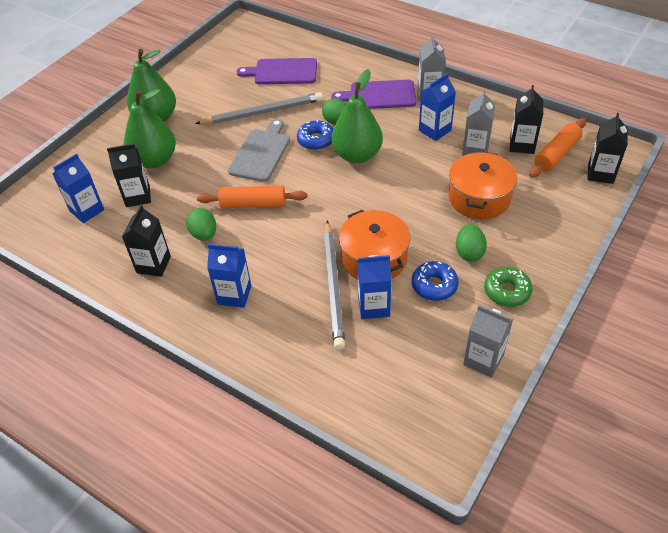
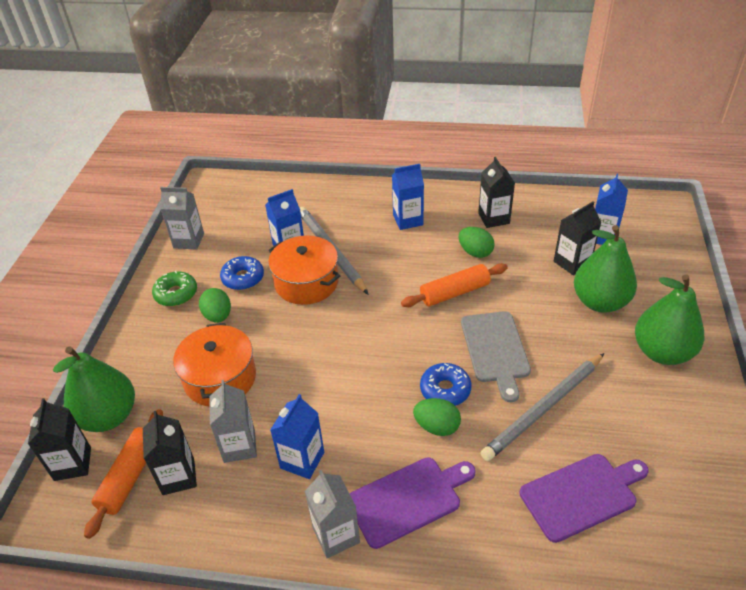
camera: 155 degrees right, 5 degrees down
(357, 155) = (383, 386): green pear -> green pear (108, 416)

